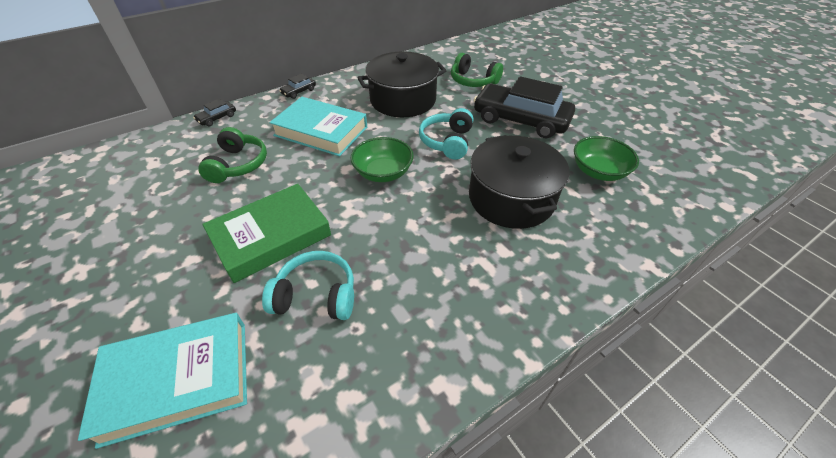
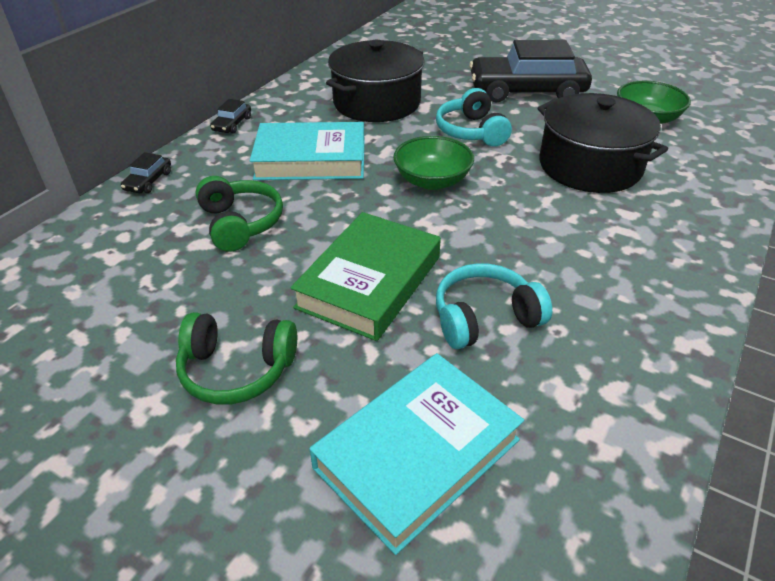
camera: 25 degrees left, 5 degrees down
(473, 81) = (437, 64): green headphones -> green headphones (237, 369)

